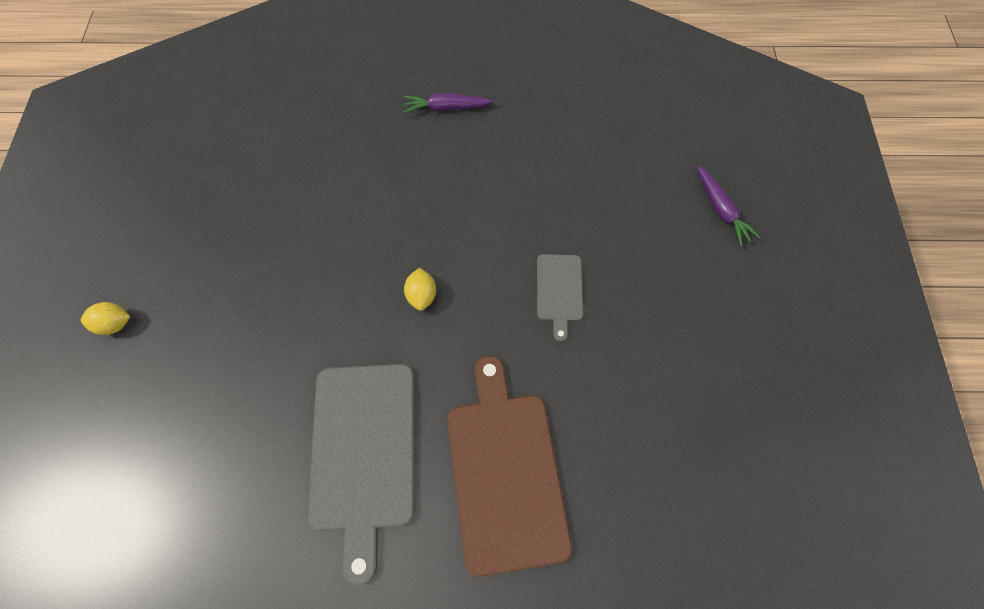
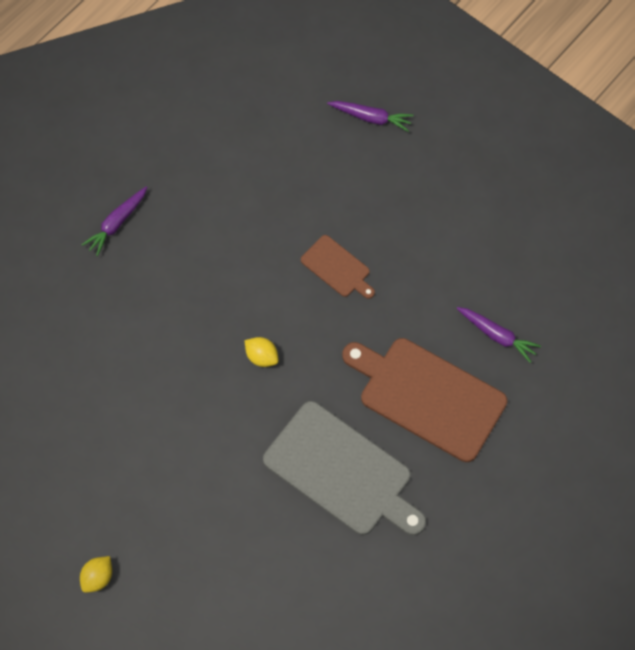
camera: 50 degrees left, 0 degrees up
(559, 291) = (337, 268): grey cutting board -> brown cutting board
(627, 490) = (497, 336): none -> purple carrot

